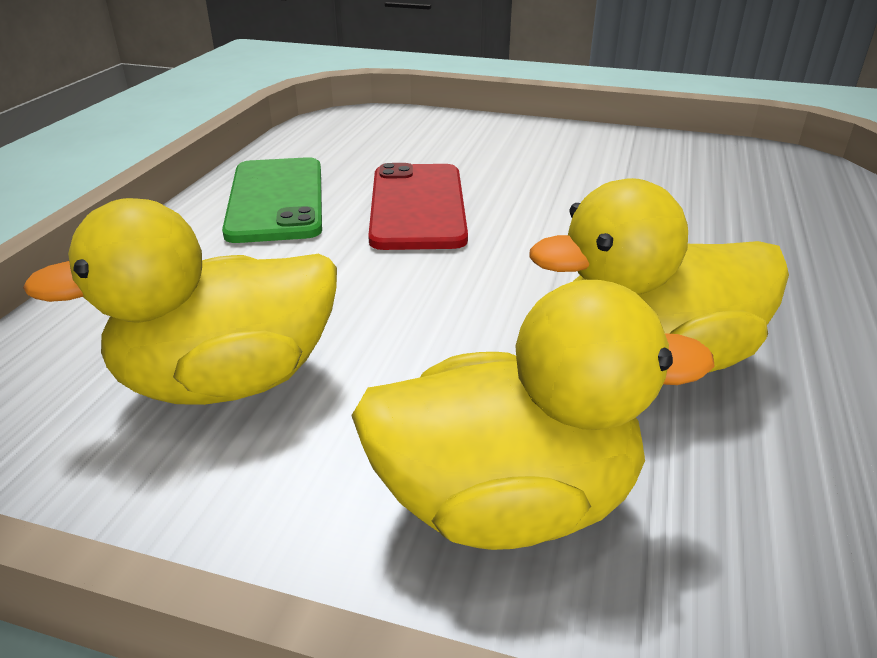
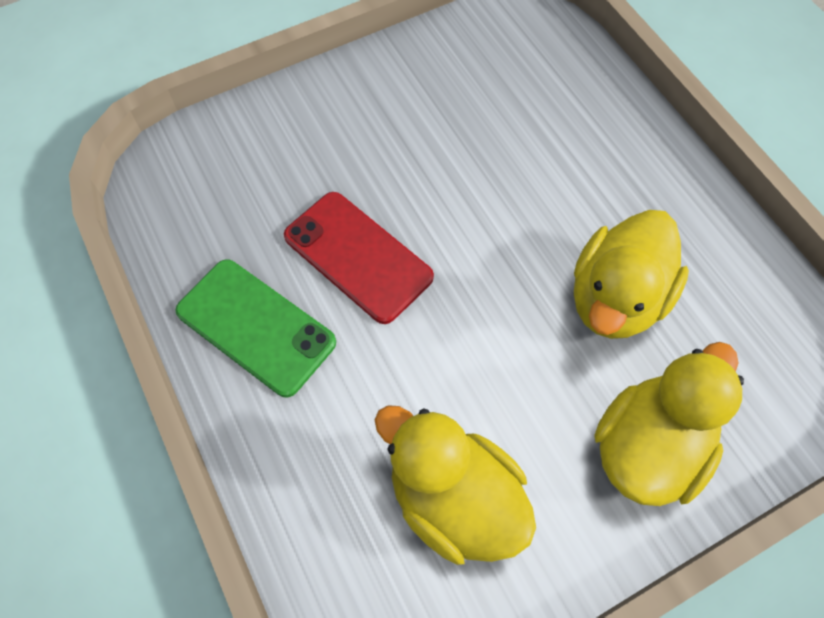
camera: 45 degrees left, 30 degrees up
(227, 381) = (454, 499): yellow duck -> yellow duck turned 105 degrees clockwise

